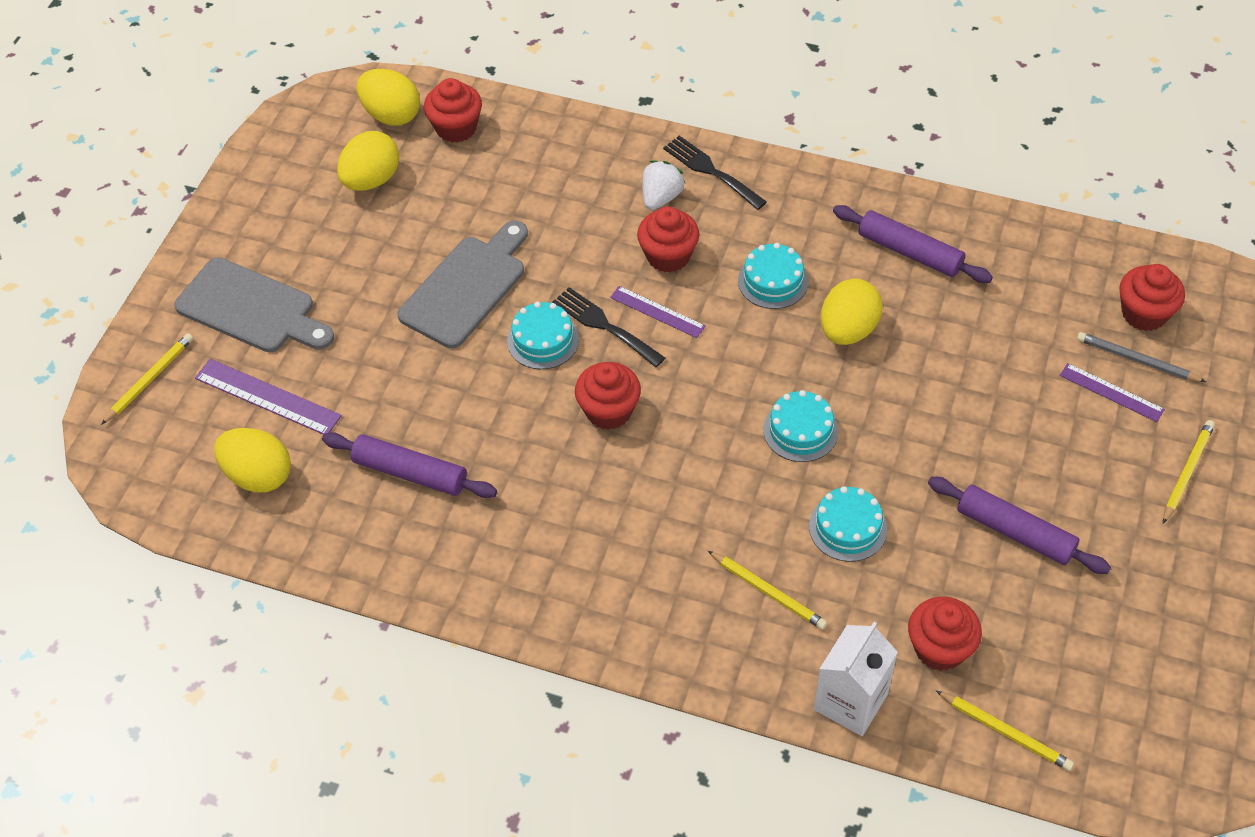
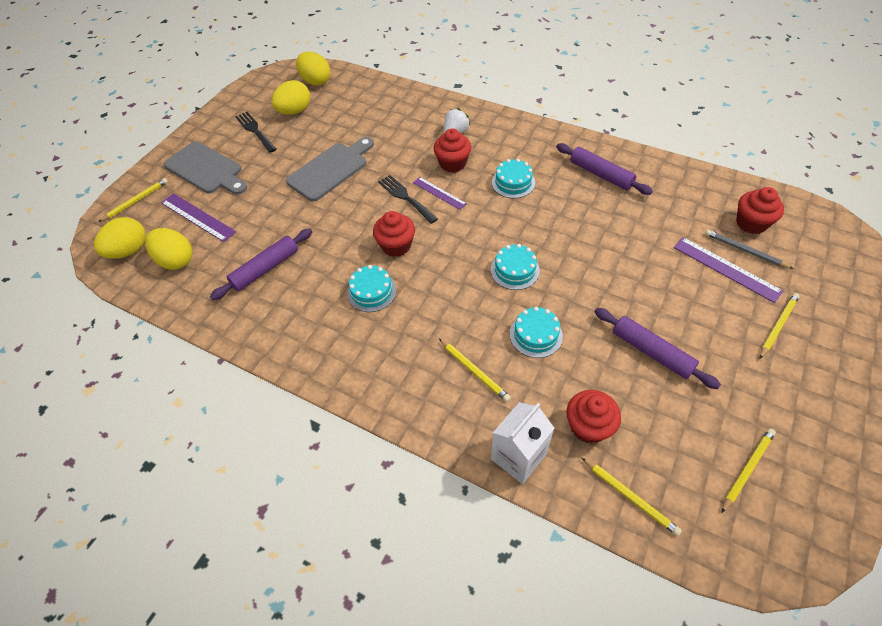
camera: 10 degrees right, 0 degrees up
(410, 473) = (265, 269): purple rolling pin -> purple rolling pin turned 75 degrees counterclockwise
(456, 128) = (349, 90): red cupcake -> none
(543, 340) = (367, 202): turquoise cake -> turquoise cake (371, 291)
(711, 171) = (487, 122): black fork -> black fork (255, 130)
(848, 330) = (555, 214): yellow egg -> yellow egg (129, 250)
(1111, 392) = (726, 269): purple ruler -> purple ruler, size x1.52
(1153, 676) = (747, 469): none -> yellow pencil

